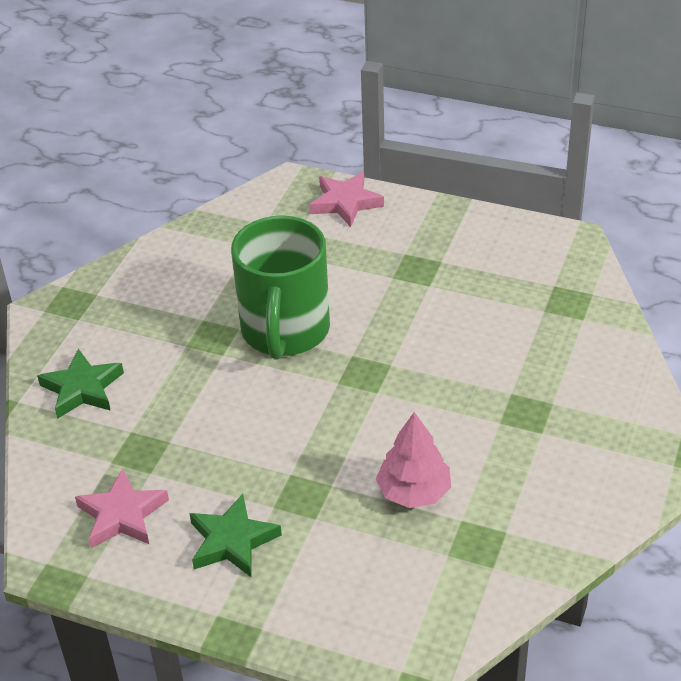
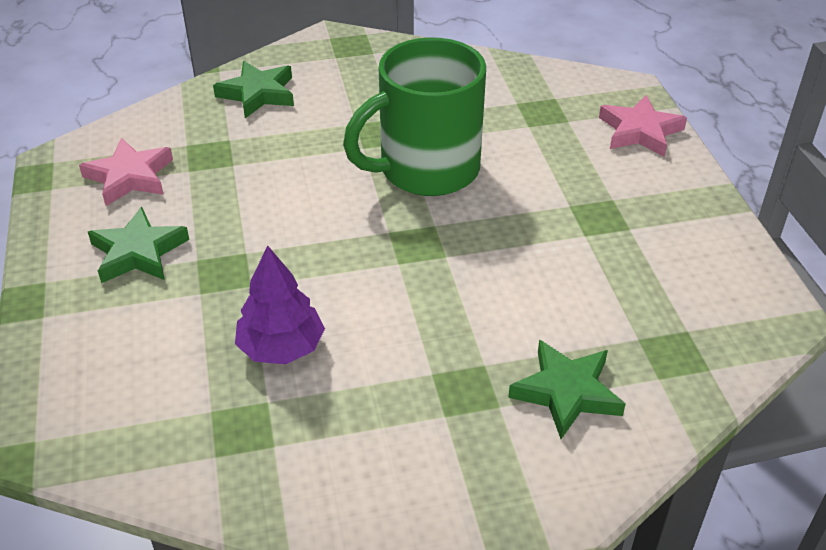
camera: 55 degrees right, 0 degrees up
(414, 492) = (281, 347): pink tree -> purple tree
(564, 366) = (566, 392): none -> green star

